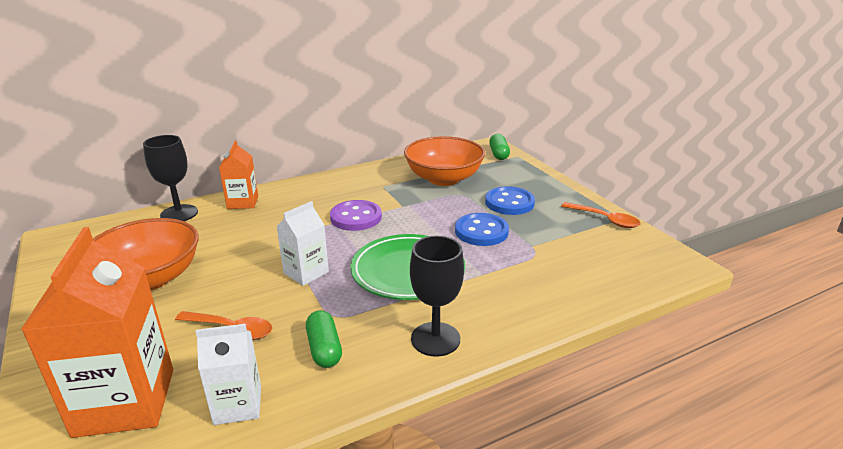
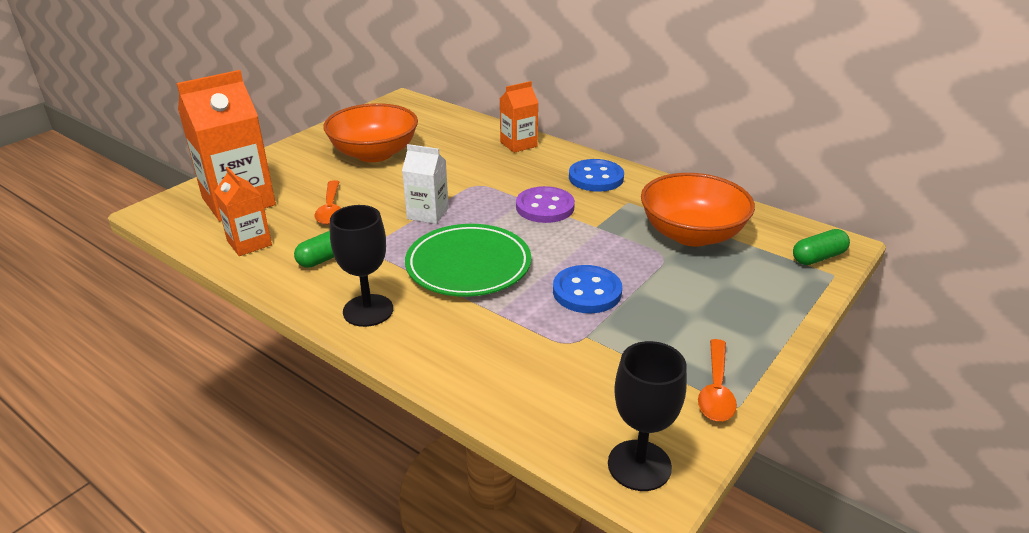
camera: 65 degrees right, 5 degrees up
(179, 214) = (474, 126): black goblet -> black goblet (639, 465)
(238, 405) = (249, 243): white carton -> orange carton
(509, 203) = (680, 297): blue button -> blue button (596, 178)

